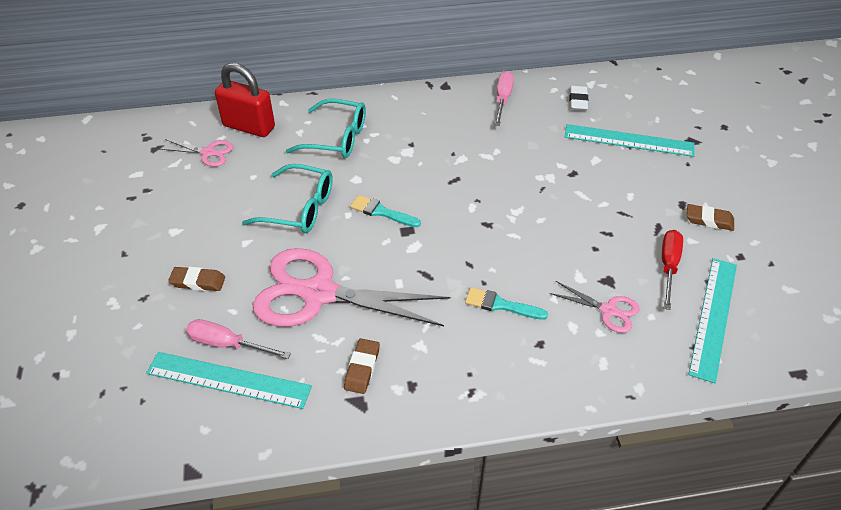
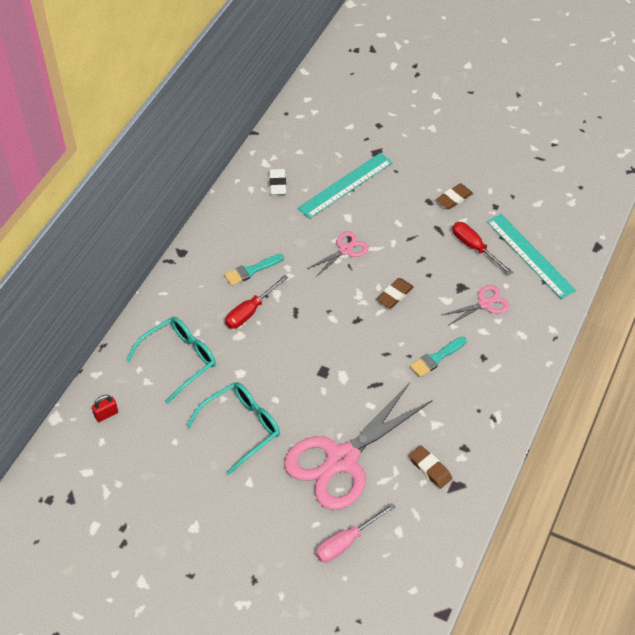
camera: 55 degrees left, 5 degrees up
(198, 282) = (266, 534): brown eraser -> brown eraser (394, 295)
(208, 153) = (114, 460): pink scissors -> pink scissors (345, 250)
(228, 379) = (380, 555): turquoise ruler -> none
(249, 127) = (106, 414): red padlock -> red padlock, size x0.43
(382, 212) = (291, 376): turquoise brush -> turquoise brush (251, 270)
(426, 152) = (250, 311): none -> red screwdriver
(502, 99) = (233, 227): pink screwdriver -> none
(578, 101) = (277, 184): white eraser -> white eraser turned 45 degrees clockwise

